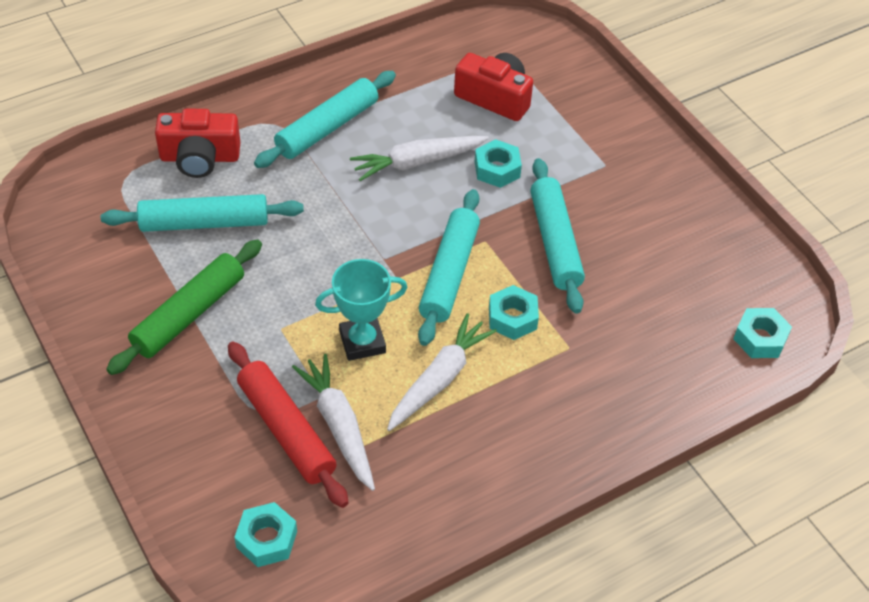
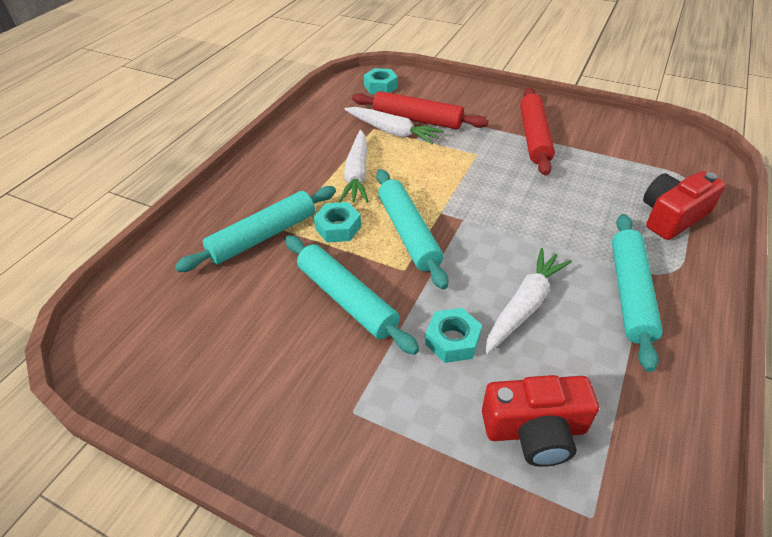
camera: 150 degrees right, 5 degrees down
(189, 314) = (534, 137): green rolling pin -> red rolling pin
(204, 223) = (600, 181): turquoise rolling pin -> turquoise rolling pin (263, 236)
(362, 342) = (422, 170): turquoise trophy -> none
(760, 338) = (125, 309): turquoise nut -> none

